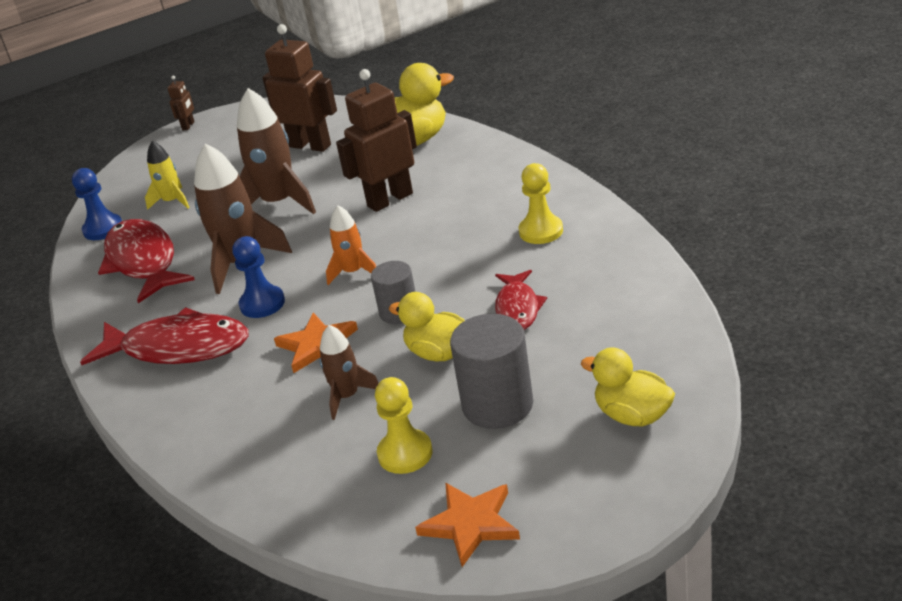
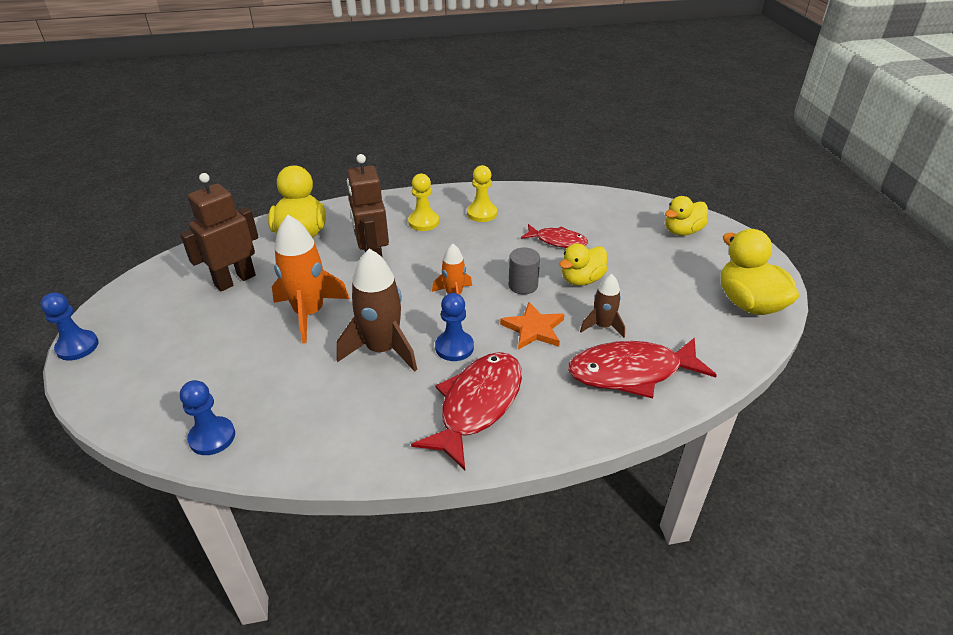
camera: 75 degrees left, 5 degrees up
(143, 262) = (313, 412): red fish -> red fish (631, 372)
(172, 201) = (221, 378): yellow rocket -> none
(188, 126) = (77, 346): brown robot -> blue pawn
(279, 203) = (309, 313): brown rocket -> orange rocket
(405, 453) = (675, 314): yellow pawn -> yellow pawn (423, 222)
(470, 524) = (749, 303): orange star -> yellow duck
(497, 405) = (648, 270): grey cylinder -> none

